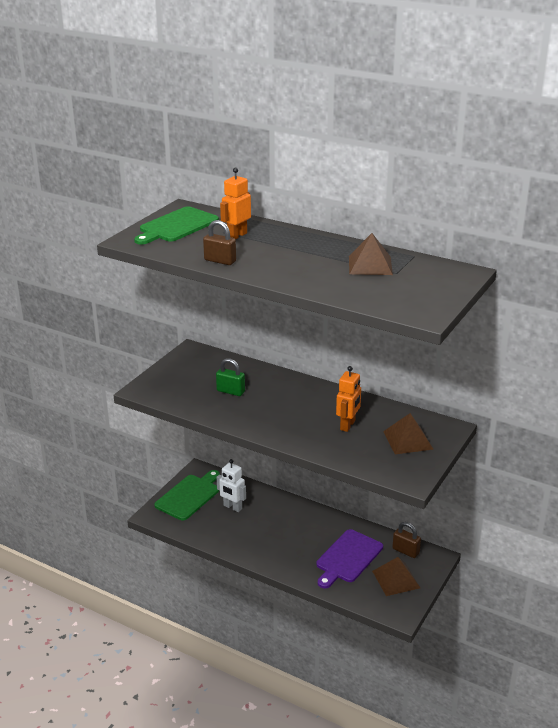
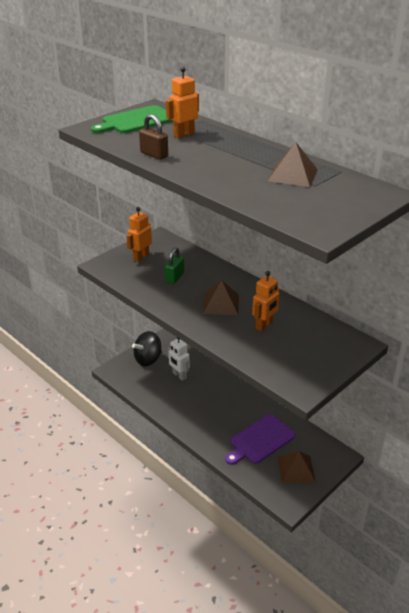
camera: 15 degrees right, 5 degrees up
(182, 375) = (141, 257): none -> orange robot
(189, 496) = (148, 359): green cutting board -> black spinning top
(230, 391) = (174, 277): green padlock -> green padlock turned 75 degrees clockwise
(405, 551) = (314, 444): brown padlock -> none
(408, 440) = (314, 349): brown pyramid -> brown pyramid (221, 304)

